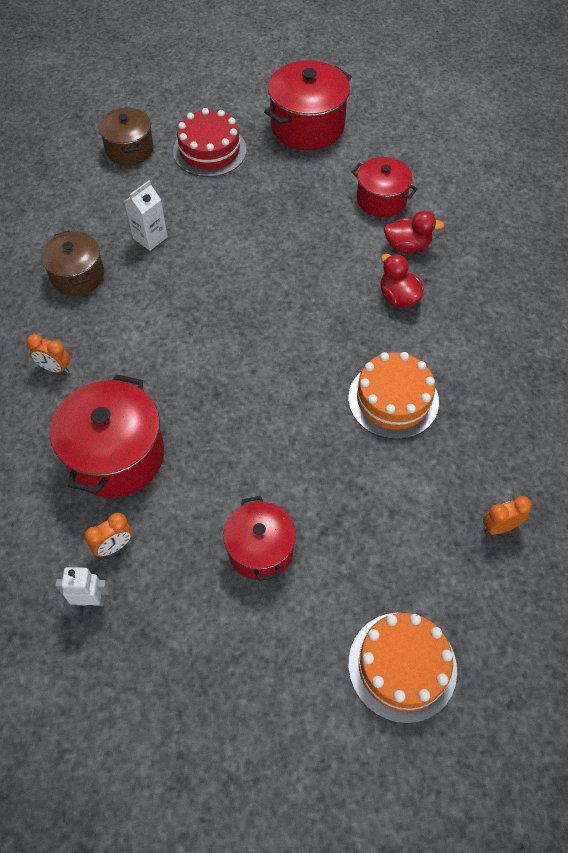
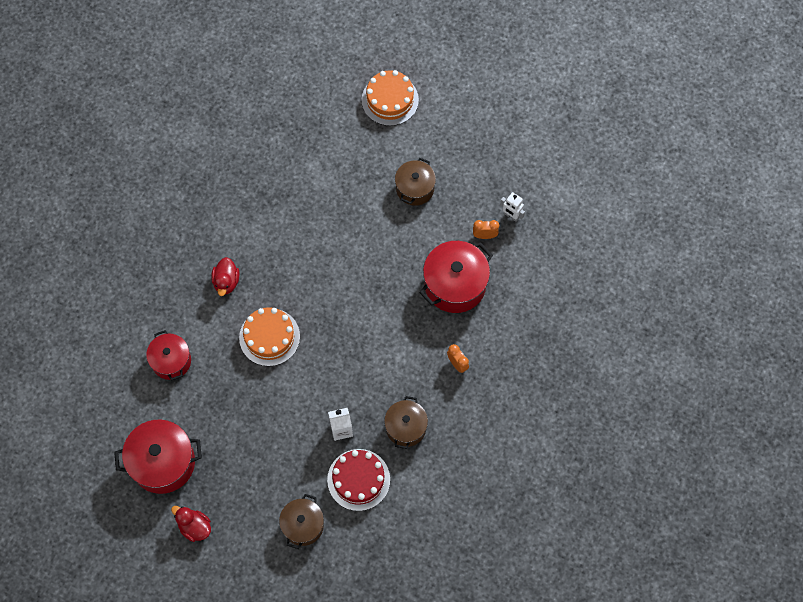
camera: 145 degrees left, 10 degrees up
(209, 151) = (248, 485): red cake -> red cake (358, 479)
(260, 549) = (415, 188): red pot -> brown pot
(393, 399) = (285, 221): orange cake -> orange cake (269, 337)
(407, 246) = (188, 314): red duck -> red duck (194, 527)
(499, 527) = (292, 126): orange clock -> none

